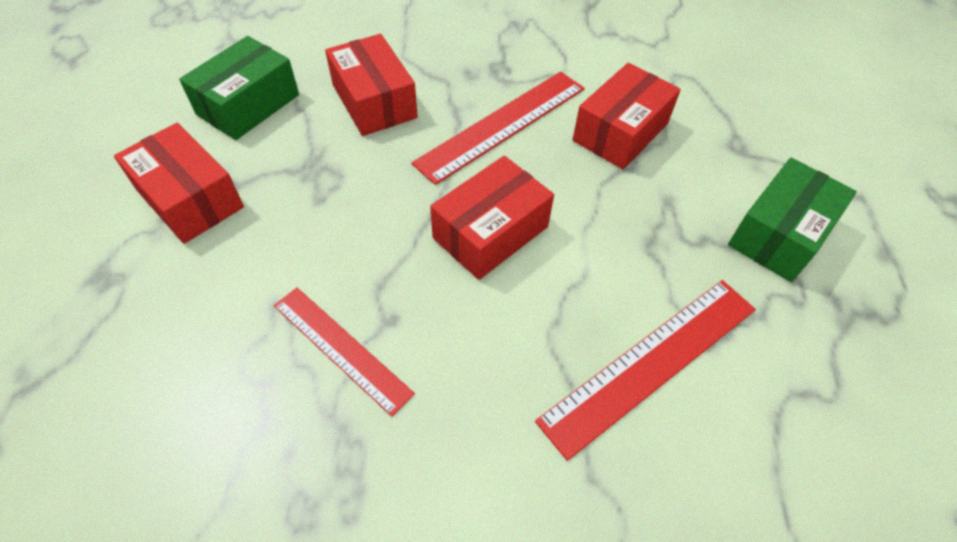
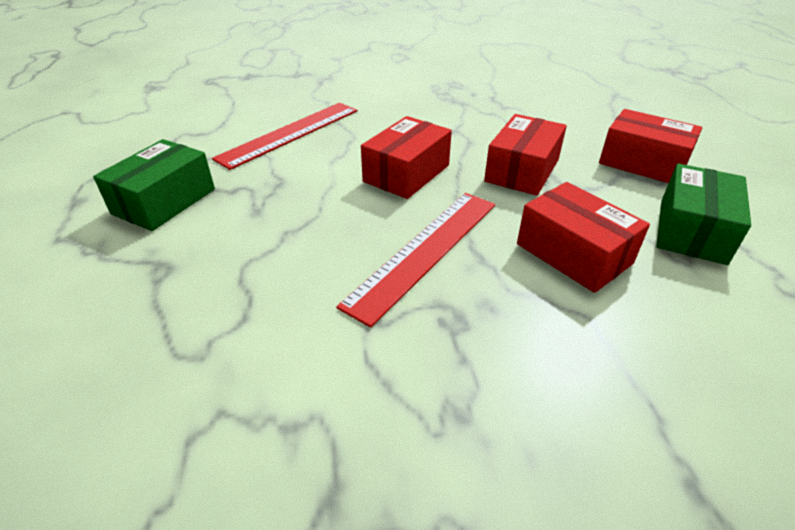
camera: 170 degrees right, 15 degrees down
(341, 348) = (473, 119): red ruler -> none
(620, 132) = (294, 263): red box -> red box (522, 170)

